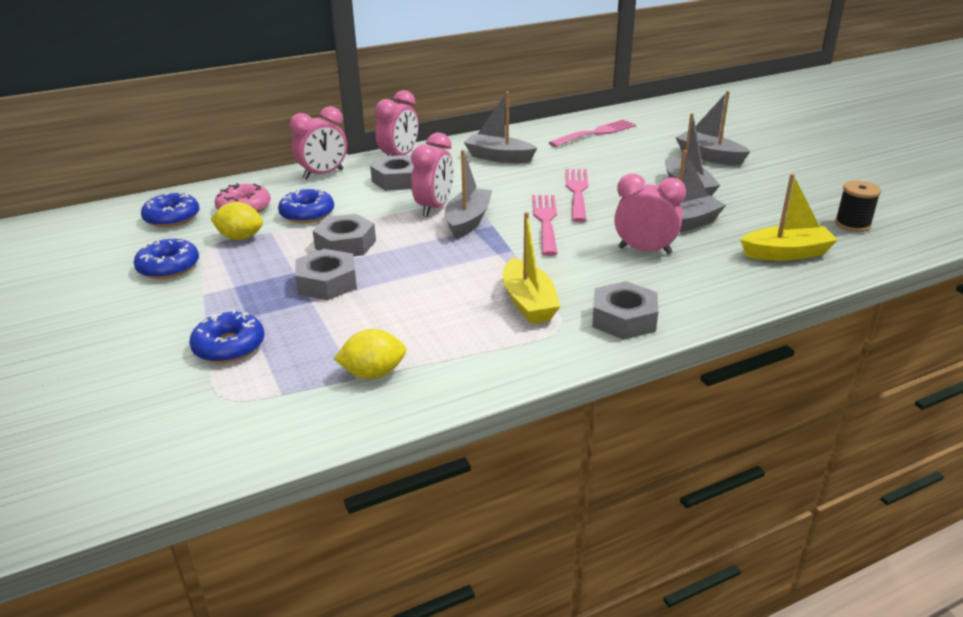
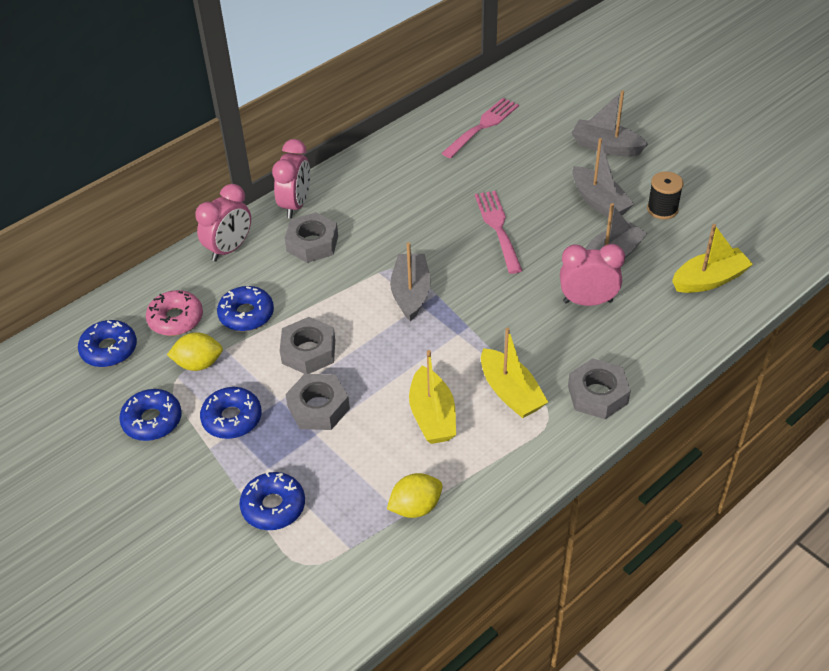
camera: 15 degrees left, 15 degrees up
(240, 277) = (232, 418): none -> blue donut
(434, 208) = (369, 280): pink clock -> none
(436, 307) = (432, 416): none -> yellow boat
(499, 157) = (399, 186): grey boat -> none
(545, 221) = (484, 278): pink fork -> none
(852, 224) = (757, 227): black spool -> black spool (662, 209)

